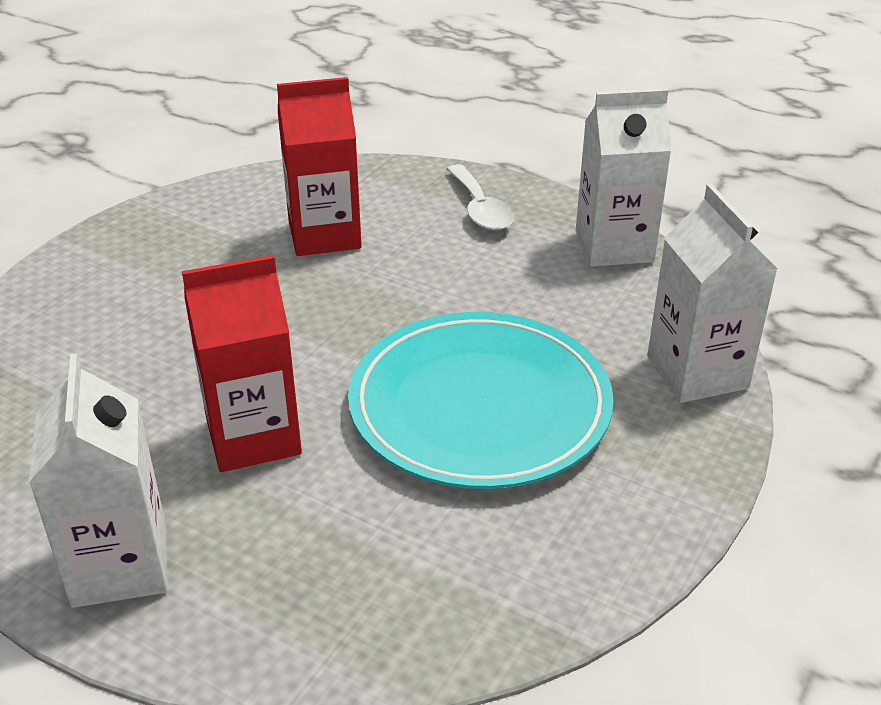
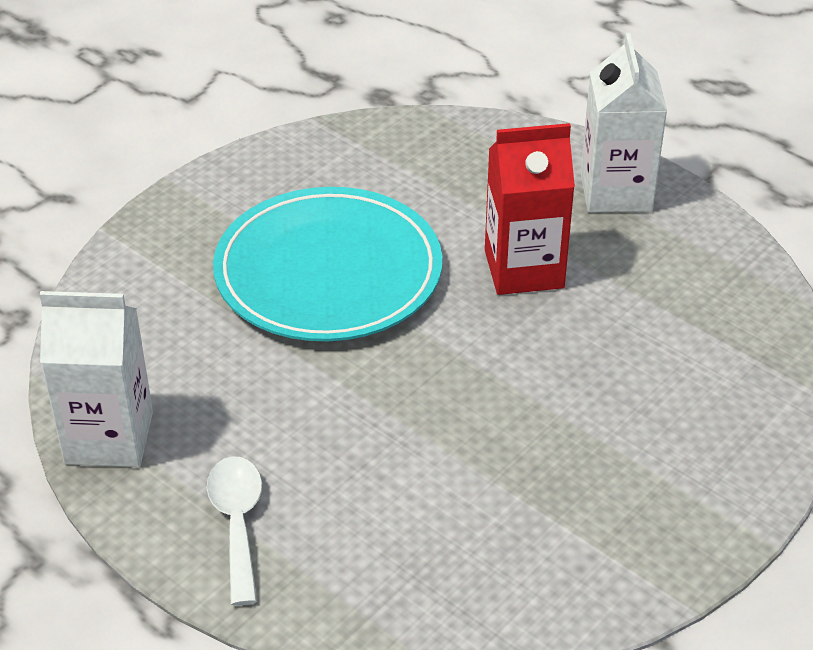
camera: 170 degrees left, 5 degrees up
(324, 235) = (440, 502): red carton -> none
(697, 372) = (124, 280): white carton -> none

